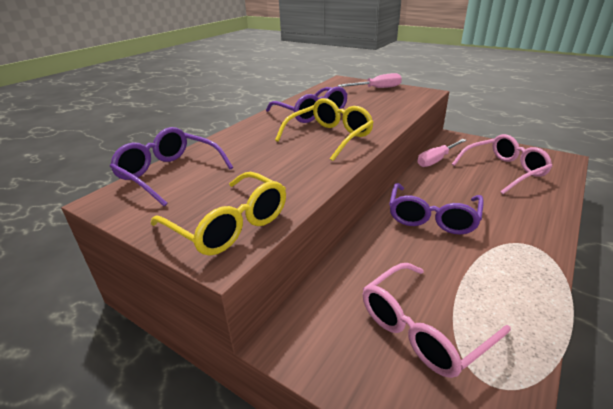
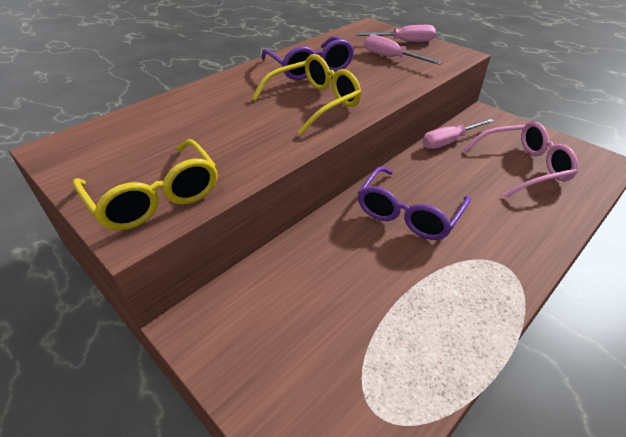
camera: 10 degrees right, 10 degrees up
(169, 173) = (125, 126): purple glasses -> none
(373, 100) = (391, 58): none -> pink screwdriver
(422, 329) = (335, 340): pink glasses -> none

